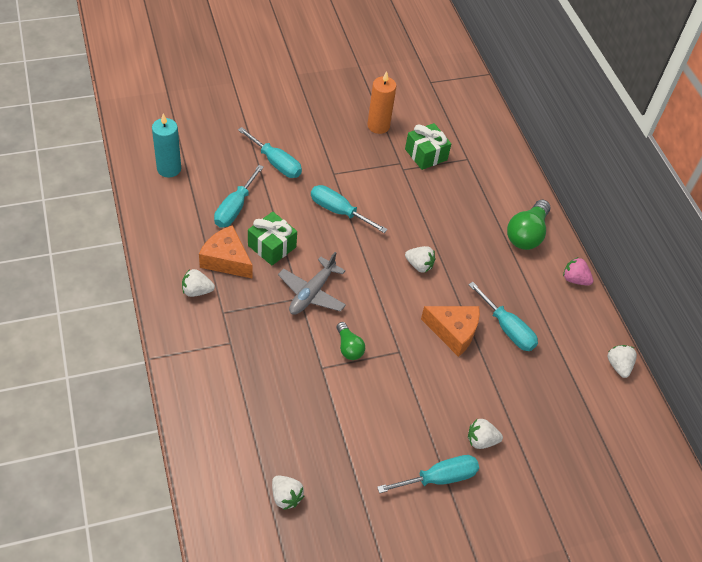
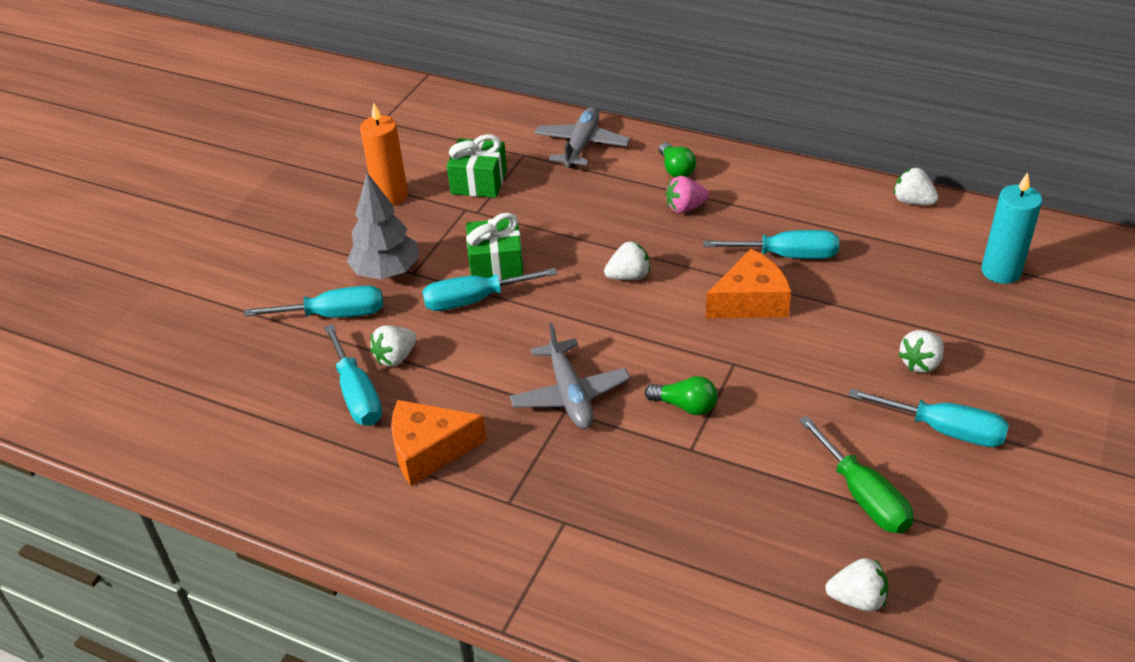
camera: 40 degrees left, 10 degrees down
(169, 169) = (212, 426): turquoise candle -> turquoise candle (1001, 271)
(197, 291) = (445, 510): white strawberry -> white strawberry (396, 357)
(272, 246) = (458, 392): green gift -> green gift (496, 265)
(323, 162) = (386, 272): none -> grey tree
(357, 463) = (863, 496): none -> green screwdriver
(439, 478) = (944, 430): turquoise screwdriver -> turquoise screwdriver turned 90 degrees clockwise
(502, 179) = (581, 145): none -> grey plane
(526, 234) = (676, 169): green light bulb -> green light bulb, size x0.59
(574, 279) = (771, 169): pink strawberry -> pink strawberry (685, 208)

